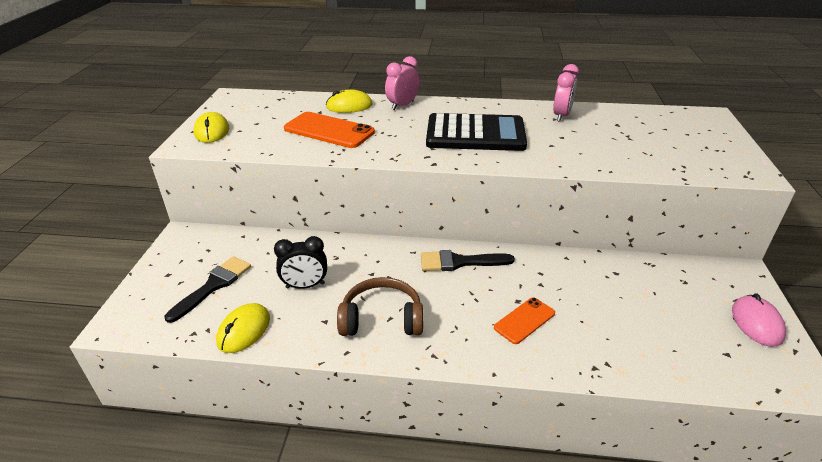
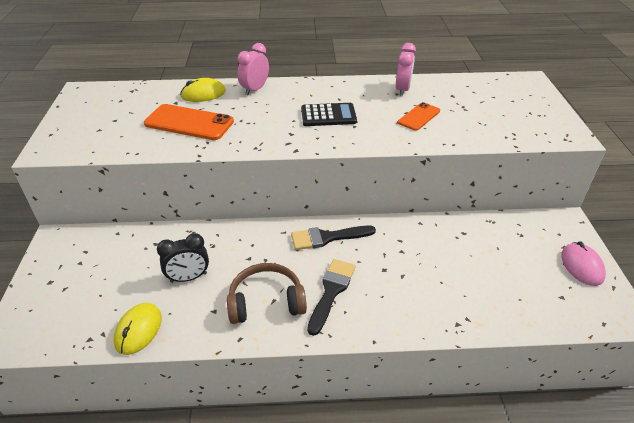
camera: 10 degrees left, 5 degrees up
(212, 131) = (71, 133): yellow mouse -> none
(213, 286) = (99, 288): black brush -> black brush (331, 291)
(475, 134) = (328, 115): black calculator -> black calculator, size x0.59
(524, 320) = (393, 287): orange phone -> orange phone (419, 117)

